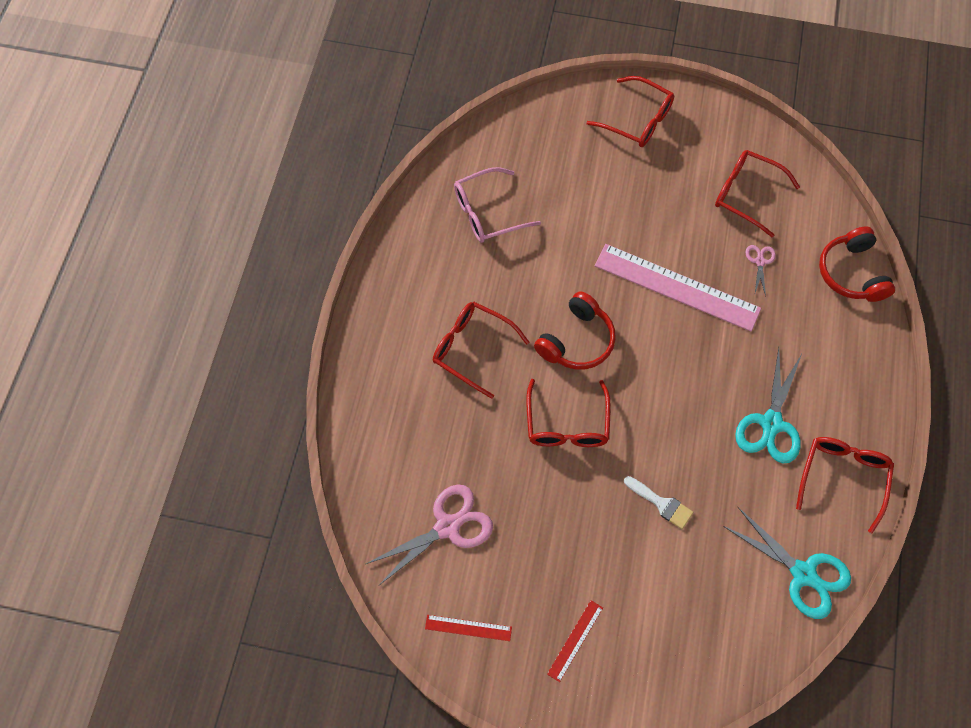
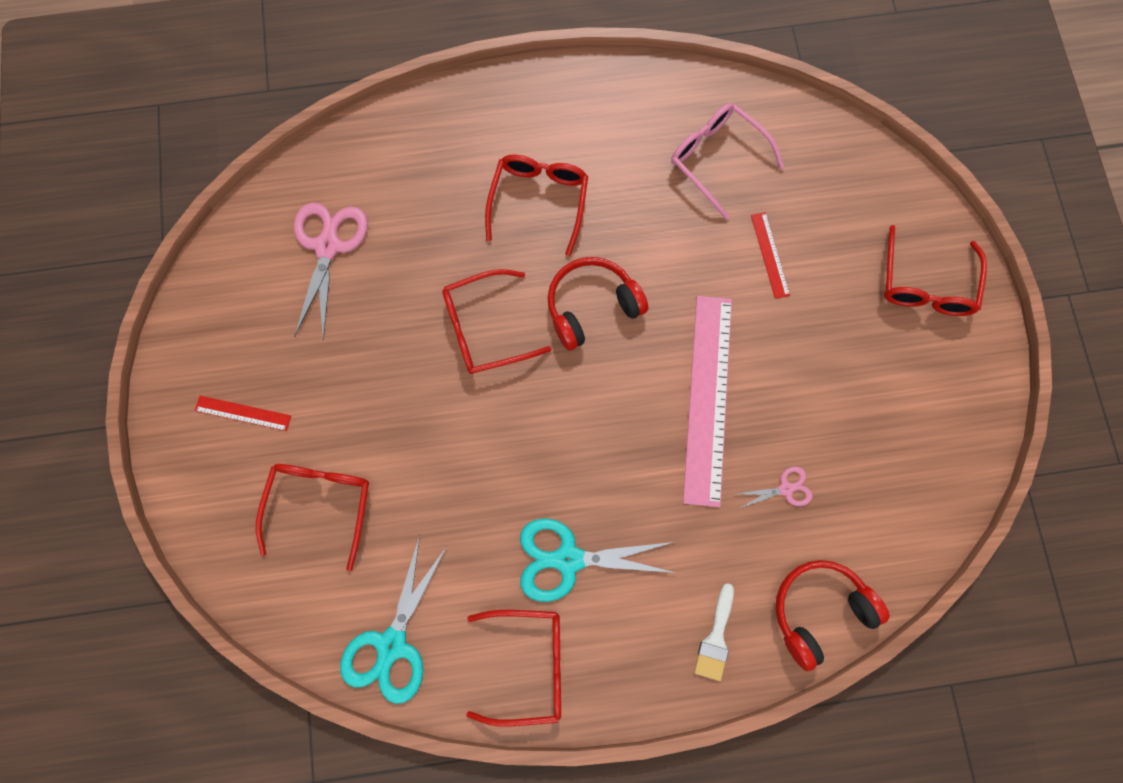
camera: 70 degrees right, 10 degrees up
(447, 526) = (327, 246): pink scissors -> pink scissors turned 120 degrees counterclockwise
(468, 628) = (226, 303): red ruler -> red ruler (770, 255)
(576, 340) = (592, 307): red headphones -> red headphones turned 135 degrees clockwise
(661, 504) = (425, 459): white brush -> white brush (715, 638)
(746, 195) = (877, 447): red glasses -> red glasses (320, 504)

